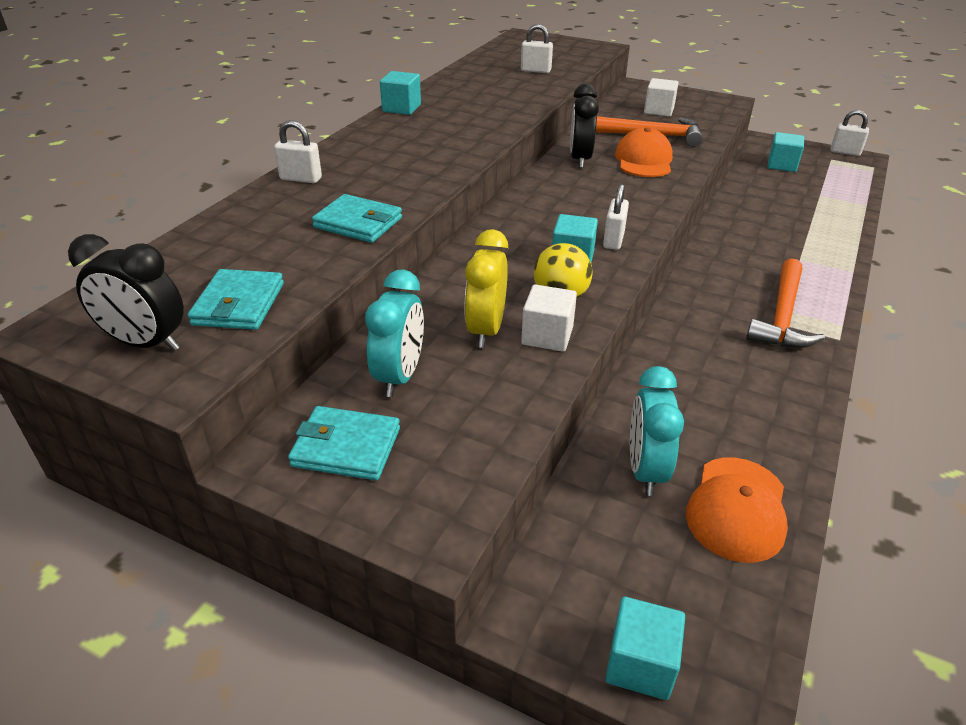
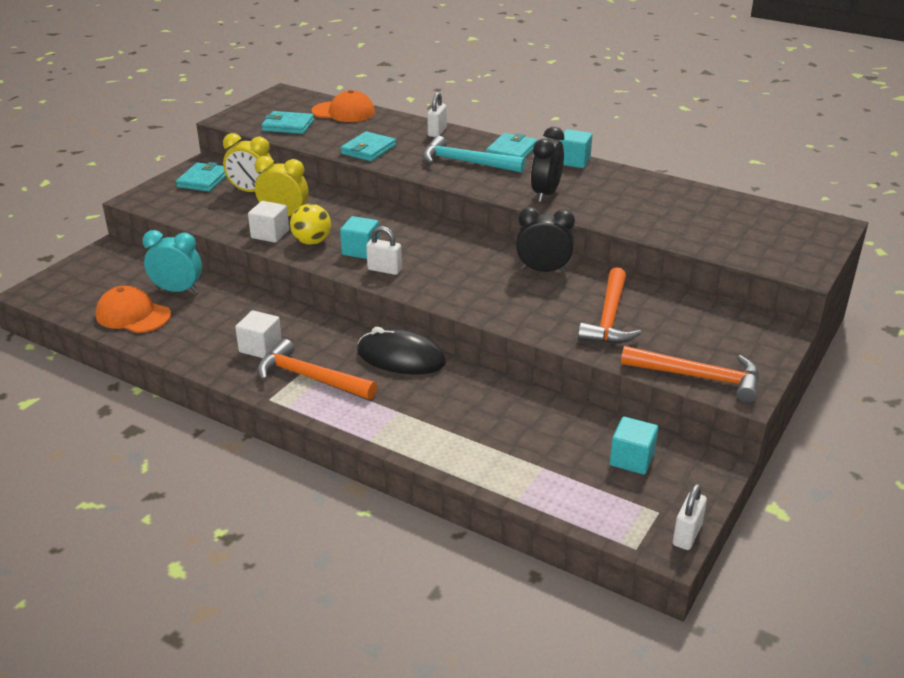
camera: 95 degrees right, 5 degrees down
(146, 343) = (263, 111): black clock -> black clock (545, 194)
(371, 136) = (511, 151): none -> turquoise wallet
(399, 376) = (251, 192): turquoise clock -> yellow clock
(404, 159) = (466, 162): none -> turquoise hammer
(535, 70) = (694, 224): white padlock -> none
(640, 664) = (67, 273): turquoise cube -> none
(644, 160) = (542, 304): orange cap -> orange cap (344, 112)
(658, 110) = (690, 334): white cube -> white cube (260, 347)
(711, 263) = (401, 357): none -> black mouse
(717, 111) = (698, 377): none -> orange hammer

